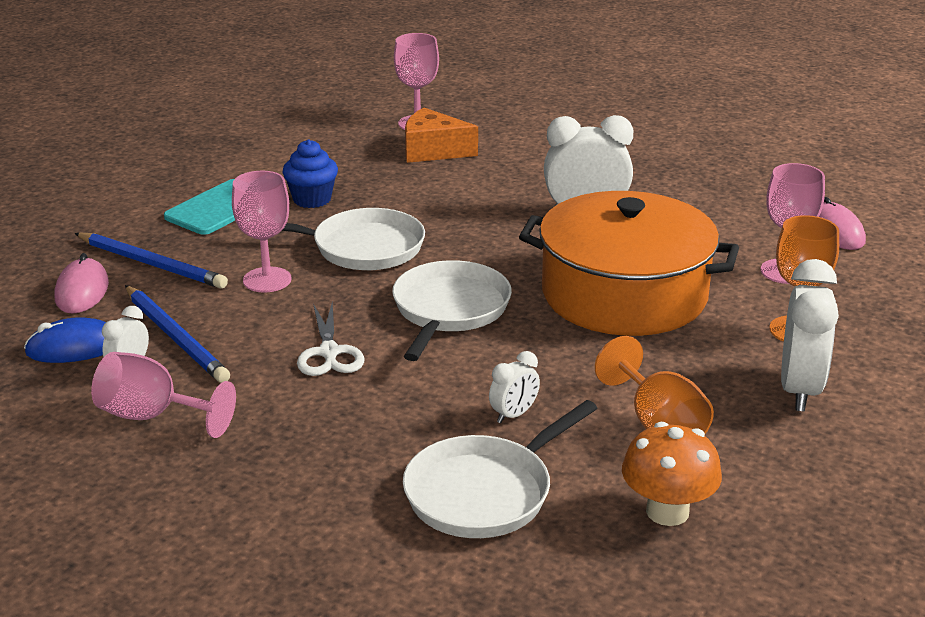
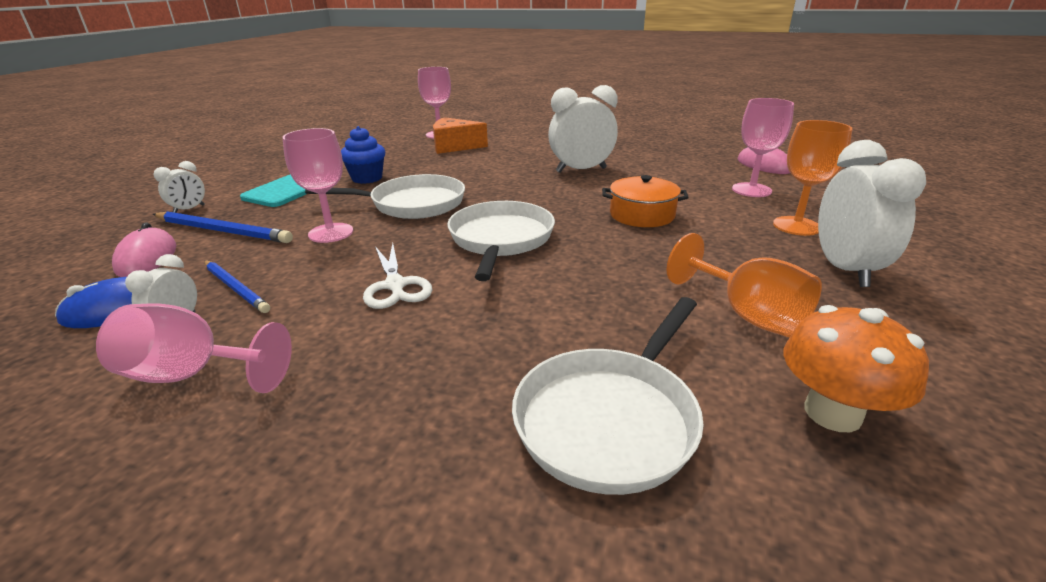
camera: 10 degrees left, 0 degrees up
(176, 337) = (236, 288): blue pencil -> blue pencil, size x0.67
(513, 415) = (600, 323): white clock -> white clock (189, 209)
(624, 294) = (642, 215): orange pot -> orange pot, size x0.46

